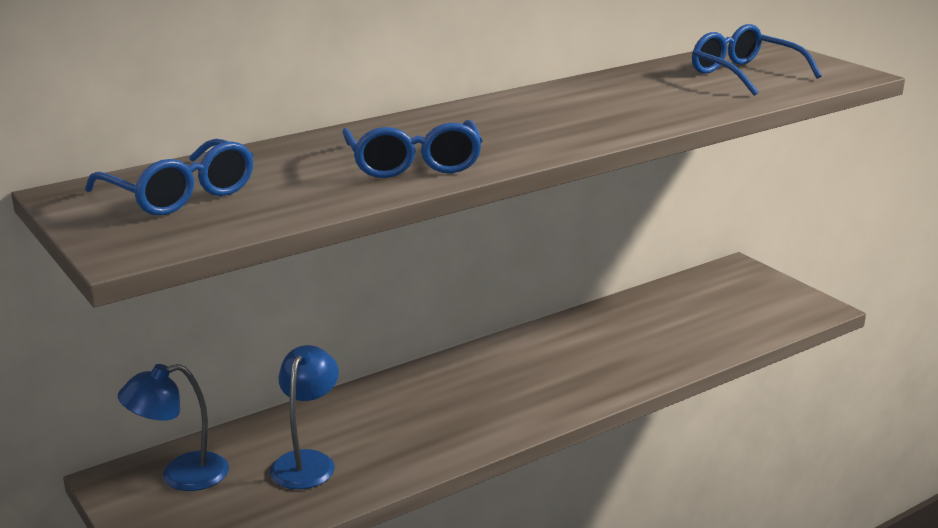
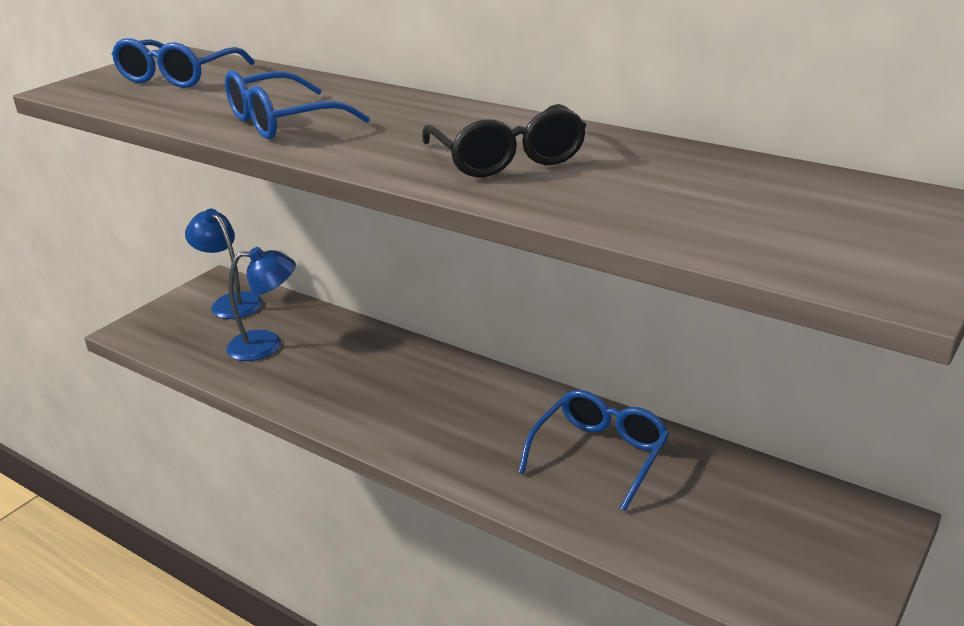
camera: 70 degrees right, 5 degrees up
(594, 111) = (508, 158): none -> black glasses
(744, 74) = (774, 211): blue glasses -> blue glasses (600, 454)

